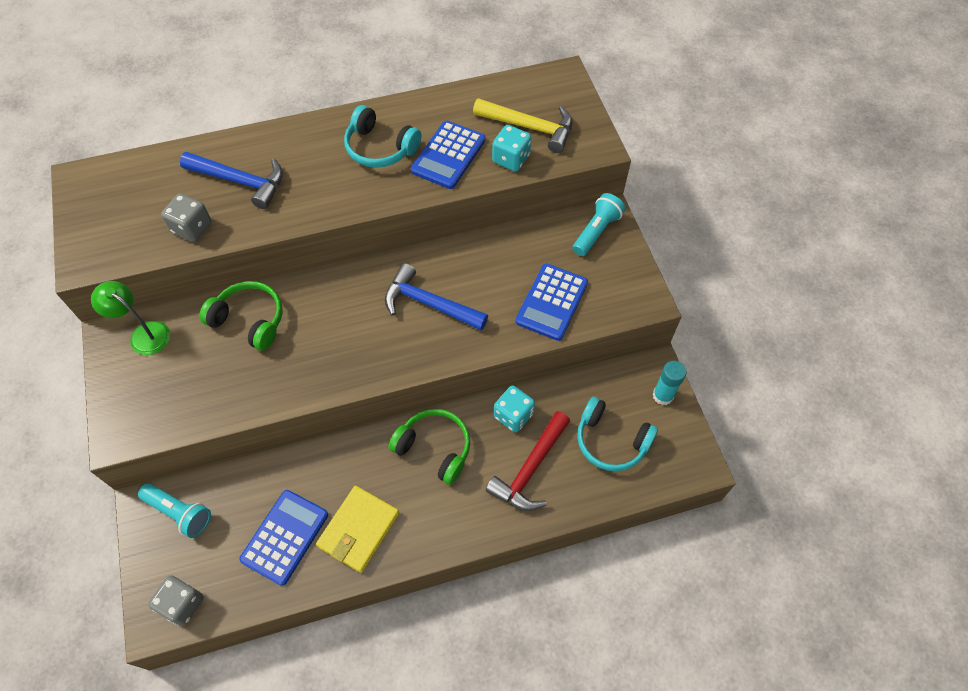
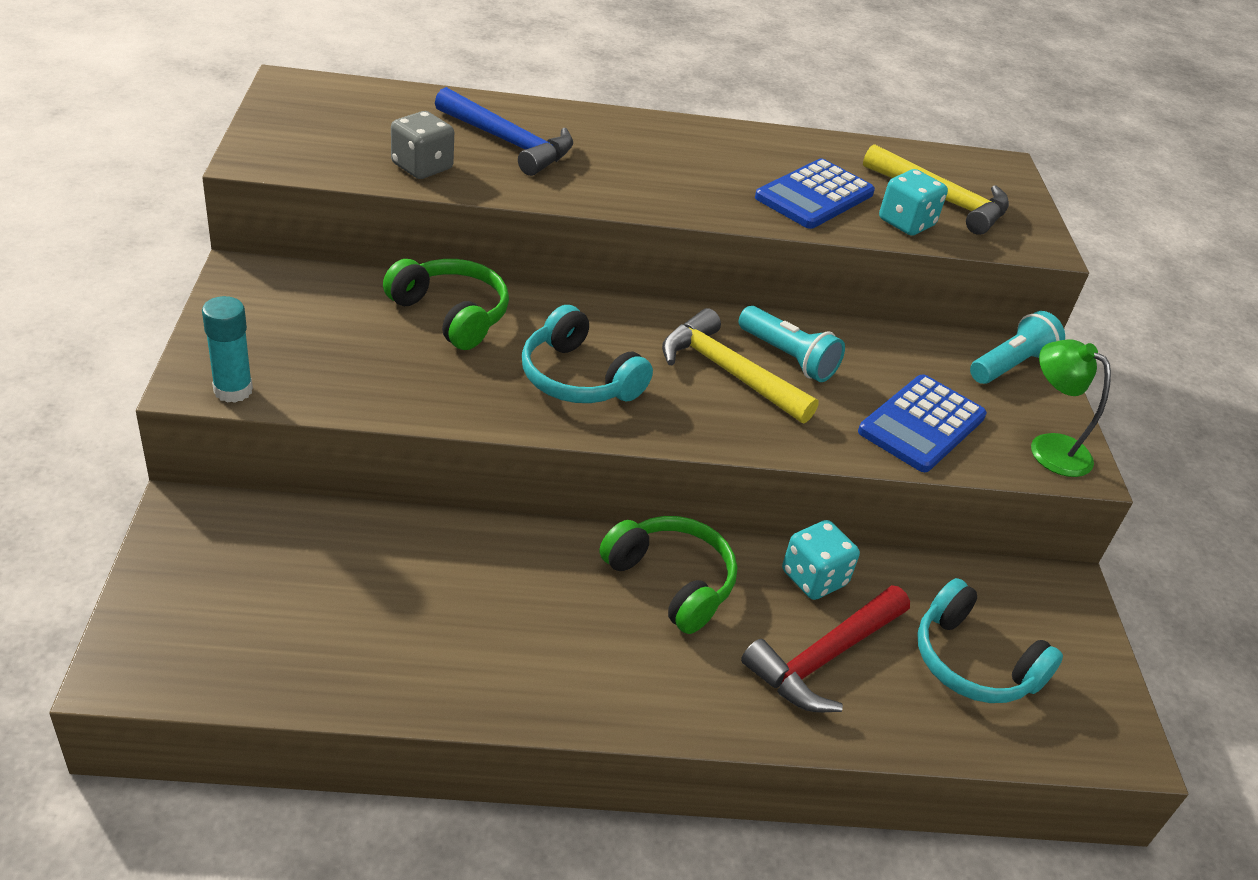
camera: 10 degrees right, 20 degrees down
(144, 334) = (292, 285): green lamp -> green lamp (1049, 447)
(179, 512) = (233, 538): turquoise flashlight -> turquoise flashlight (788, 357)
(182, 604) = (180, 659): grey dice -> none
(285, 537) = (385, 622): blue calculator -> none
(359, 530) = (509, 651): yellow wallet -> none
(380, 148) = (717, 163): turquoise headphones -> turquoise headphones (578, 378)
(429, 303) = (728, 372): blue hammer -> yellow hammer
(663, 395) = (1074, 628): turquoise glue stick -> turquoise glue stick (233, 390)

